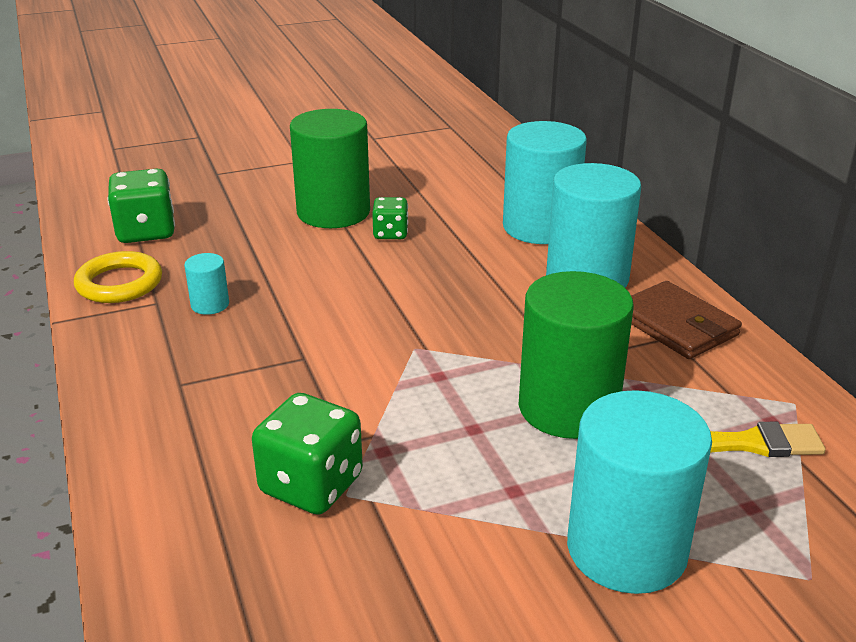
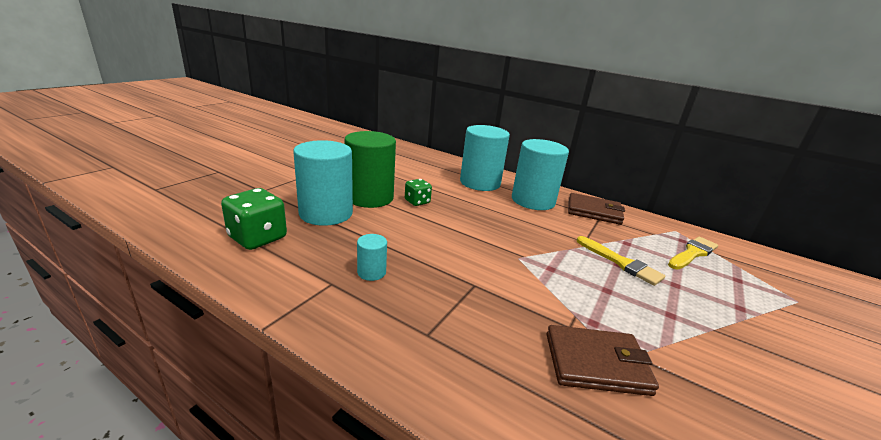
camera: 40 degrees left, 5 degrees down
(119, 283) = (284, 279): yellow ring -> none
(311, 485) = (596, 363): green dice -> brown wallet
(568, 408) = (621, 263): green cylinder -> yellow brush
(626, 549) = (745, 321): turquoise cylinder -> turquoise cylinder (326, 213)

